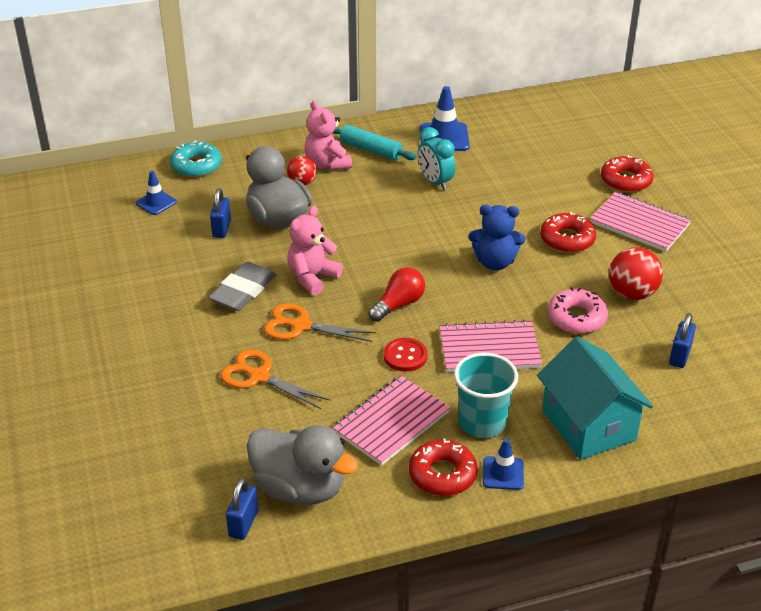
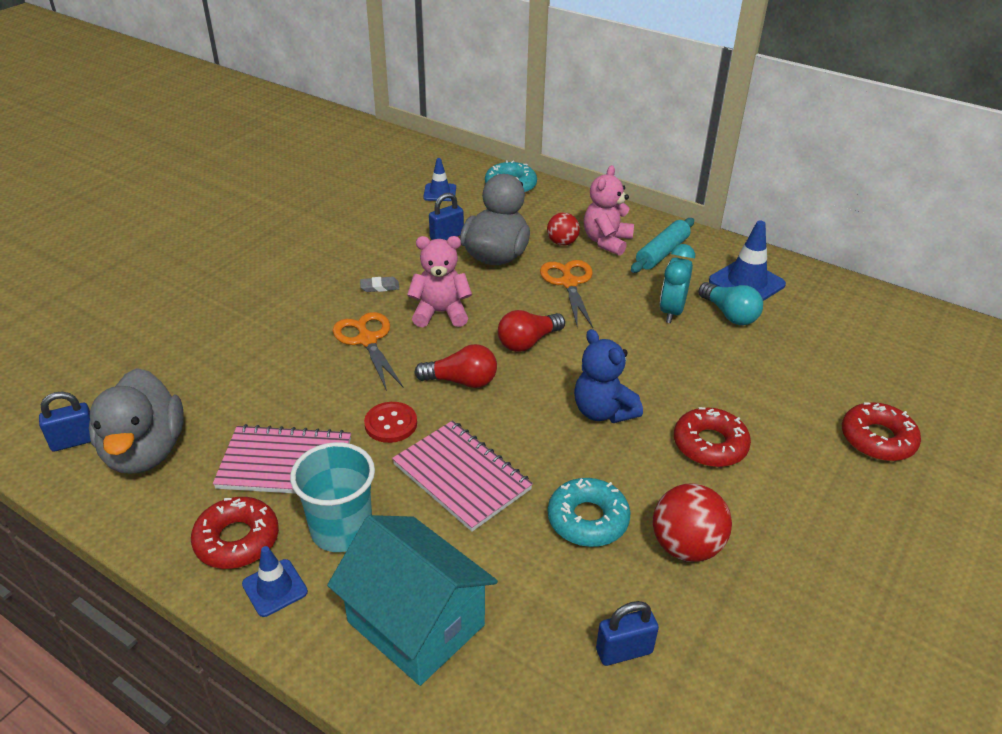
camera: 50 degrees right, 0 degrees up
(243, 291) = (380, 287): grey eraser -> grey eraser, size x0.47
(259, 377) = (276, 352): orange scissors -> orange scissors (569, 283)
(371, 150) = (662, 253): turquoise rolling pin -> turquoise rolling pin turned 45 degrees clockwise
(393, 256) = (528, 342): none -> red light bulb
(465, 163) = (729, 314): none -> turquoise light bulb
(576, 318) = (587, 519): pink donut -> turquoise donut
(588, 425) = (416, 623): turquoise house -> turquoise house turned 75 degrees counterclockwise
(639, 224) = (818, 490): pink notebook -> none

